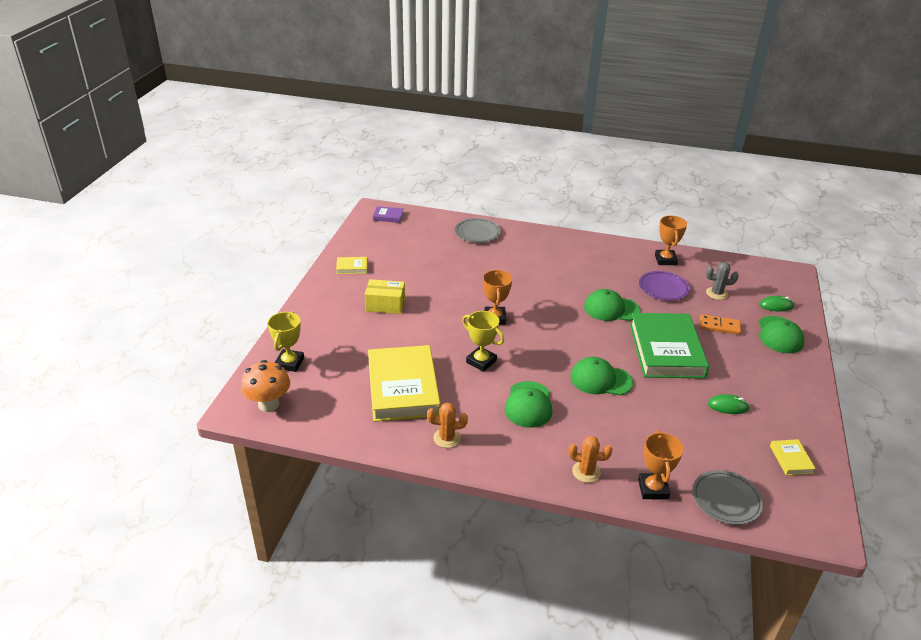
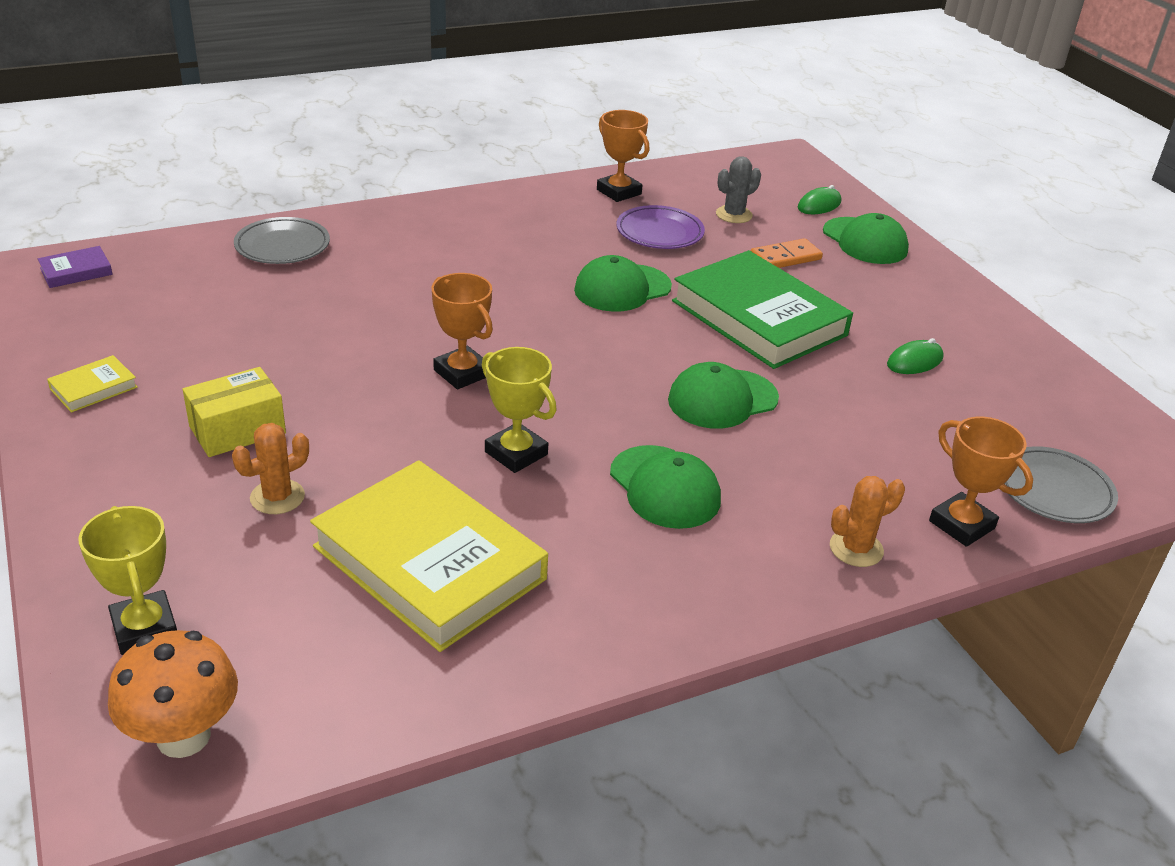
camera: 40 degrees left, 0 degrees up
(447, 438) = (599, 611): orange cactus -> orange cactus (277, 497)
(481, 361) = (516, 453): yellow trophy -> yellow trophy turned 45 degrees clockwise
(791, 459) = (1055, 397): yellow book -> none

